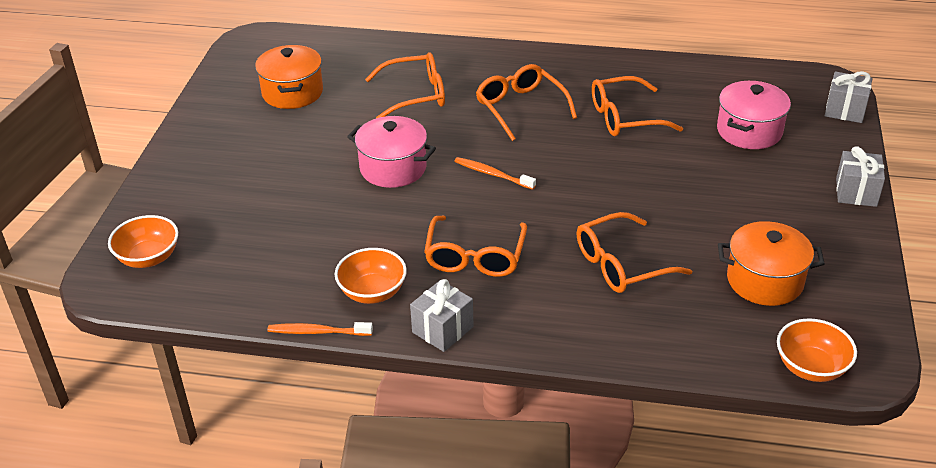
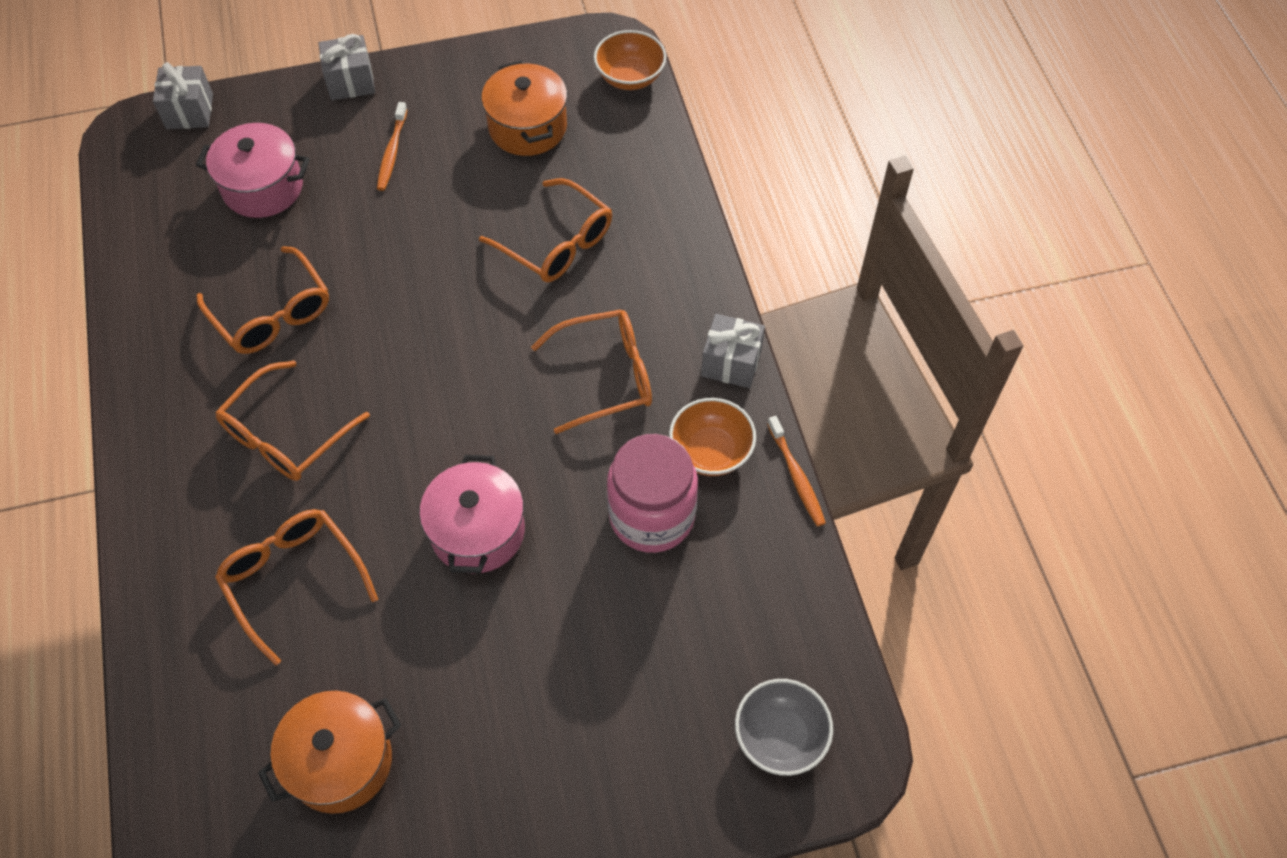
camera: 115 degrees left, 20 degrees up
(148, 258) = (780, 736): orange bowl -> grey bowl
(344, 247) = (652, 516): none -> pink jar
(493, 174) = (446, 414): orange toothbrush -> orange toothbrush (392, 152)

